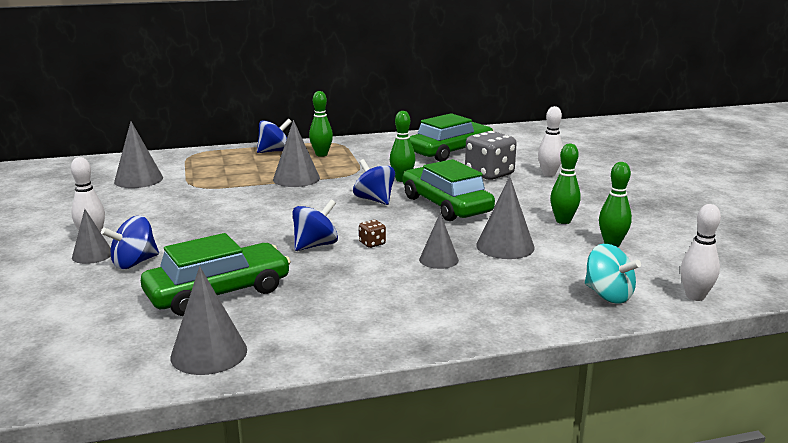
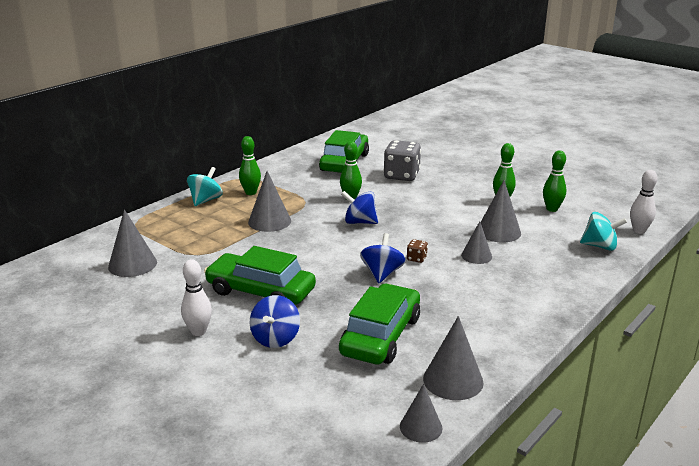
camera: 35 degrees left, 5 degrees up
(92, 255) = (228, 345): grey cone -> grey cone (421, 427)
(274, 151) = (205, 200): blue spinning top -> turquoise spinning top
(446, 205) = (414, 211): green car -> green car (260, 291)
(549, 174) = (439, 165): white bowling pin -> none

